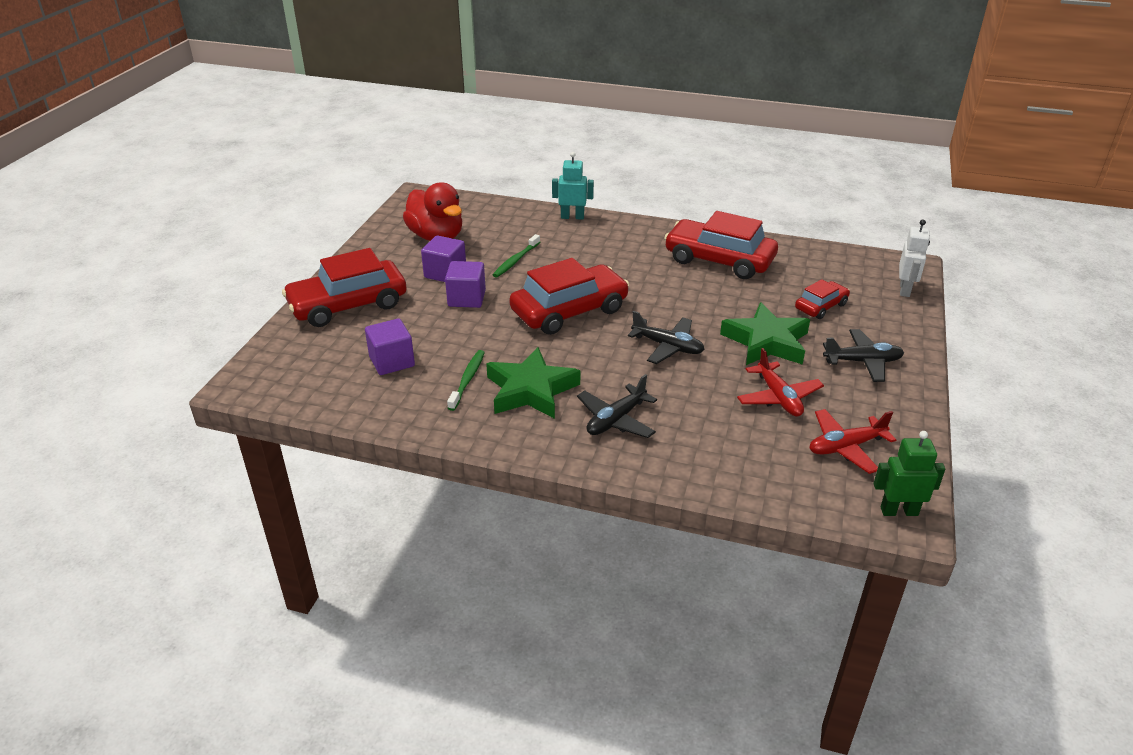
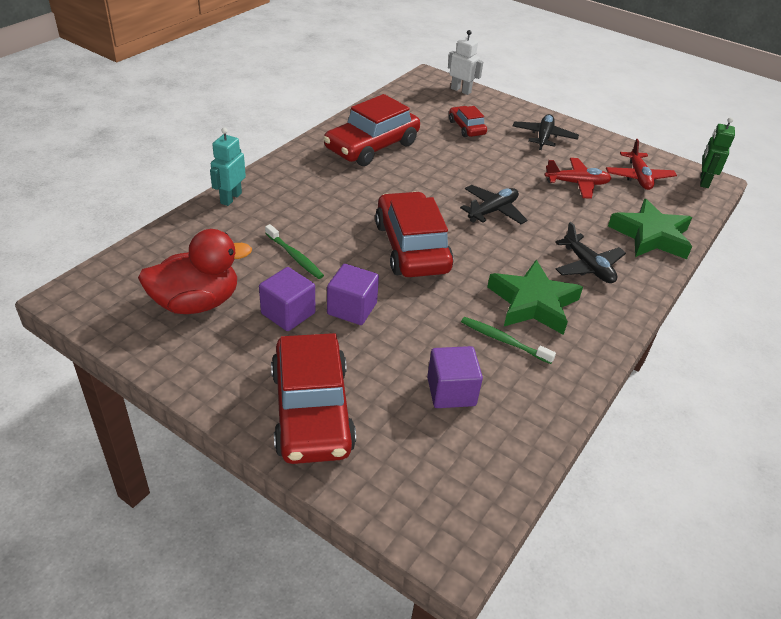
camera: 75 degrees left, 5 degrees up
(766, 342) = (504, 165): green star -> green star (651, 236)

